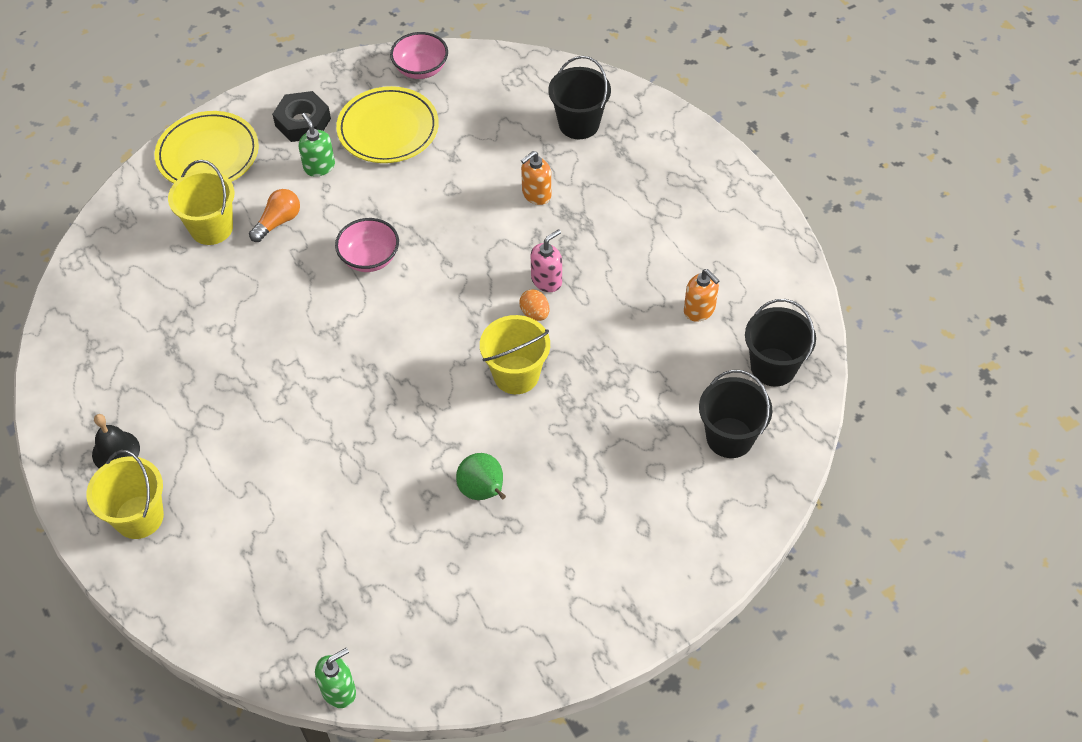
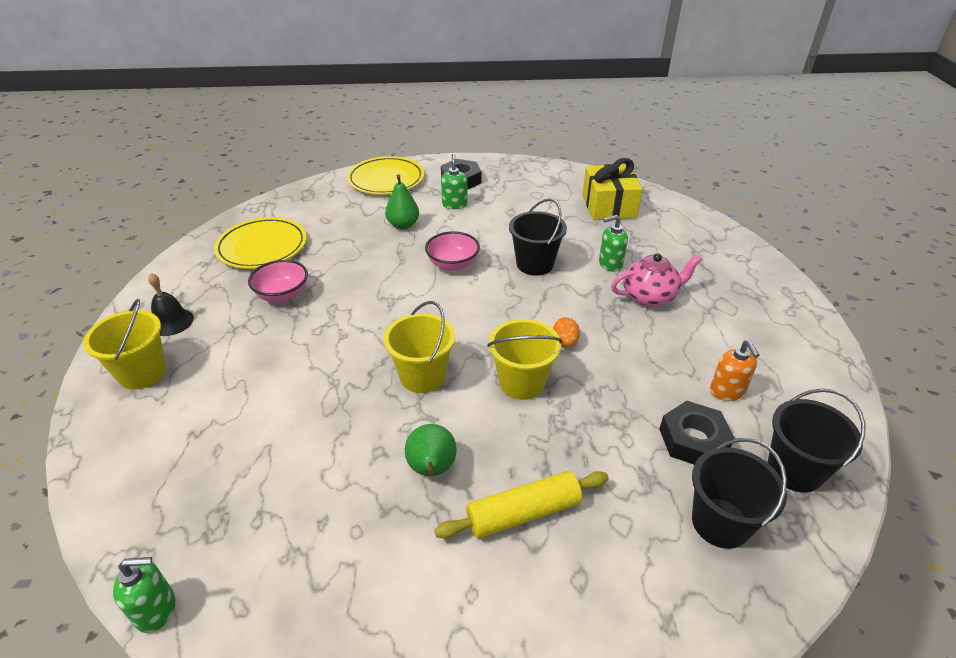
camera: 25 degrees right, 15 degrees down
(211, 228) = (356, 215): yellow bucket -> yellow bucket (422, 376)
(278, 222) = (403, 225): orange light bulb -> green pear
(388, 129) = (517, 198): yellow plate -> yellow plate (262, 247)
(421, 69) = (561, 175): pink bowl -> pink bowl (282, 295)
(498, 104) = (608, 206): none -> yellow gift
(536, 194) = (610, 264): orange soap dispenser -> green soap dispenser
(547, 280) = (588, 322): pink soap dispenser -> none
(577, 495) = (523, 513): none -> yellow rolling pin
(579, 124) = (668, 232): black bucket -> black bucket (535, 264)
(593, 224) = (650, 296): none -> pink teapot
(686, 372) = (693, 440): none -> black nut

